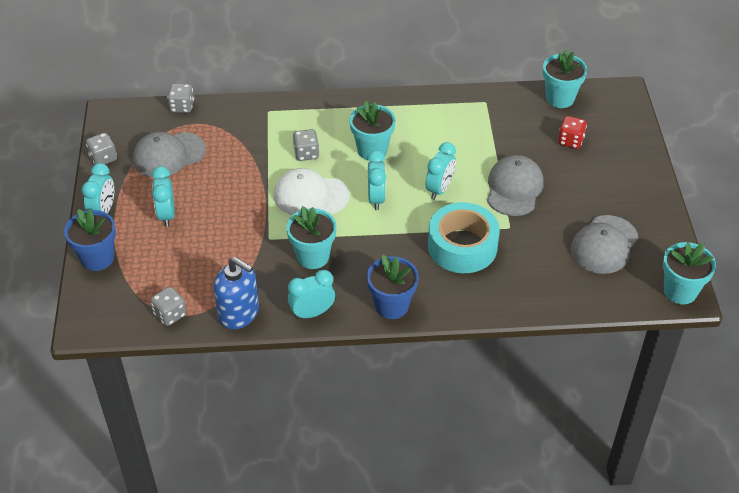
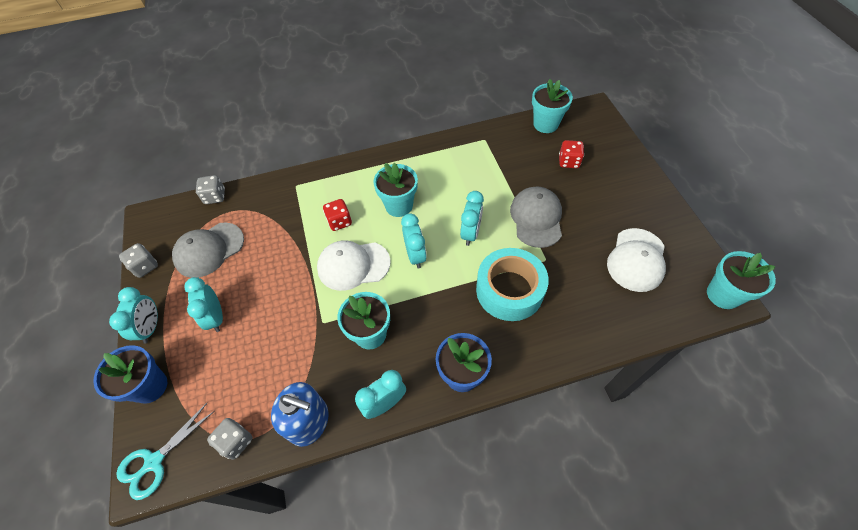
camera: 10 degrees left, 10 degrees up
(95, 315) = (154, 461): none -> turquoise scissors
(306, 153) = (339, 222): grey dice -> red dice
(604, 245) = (636, 260): grey cap -> white cap

